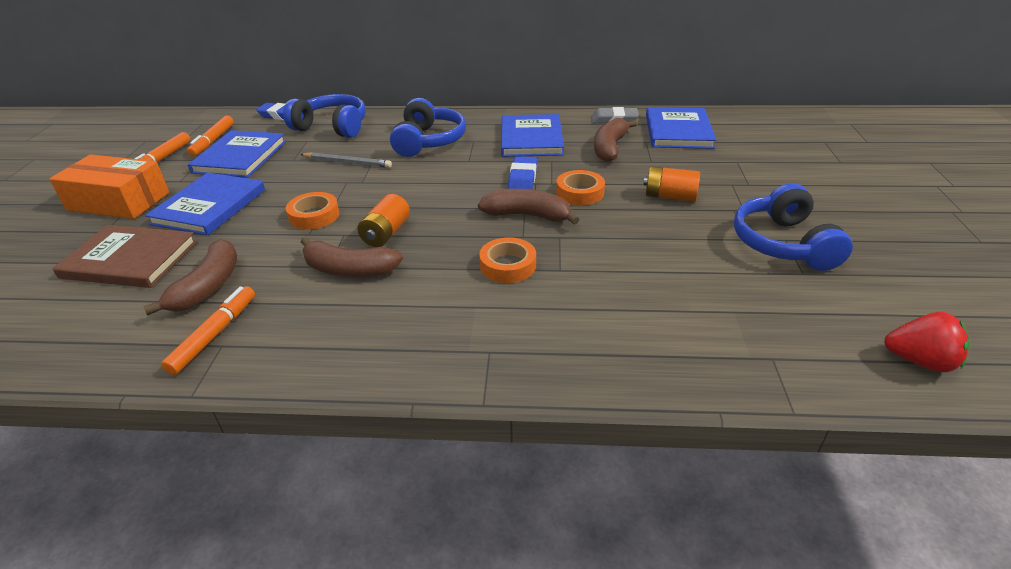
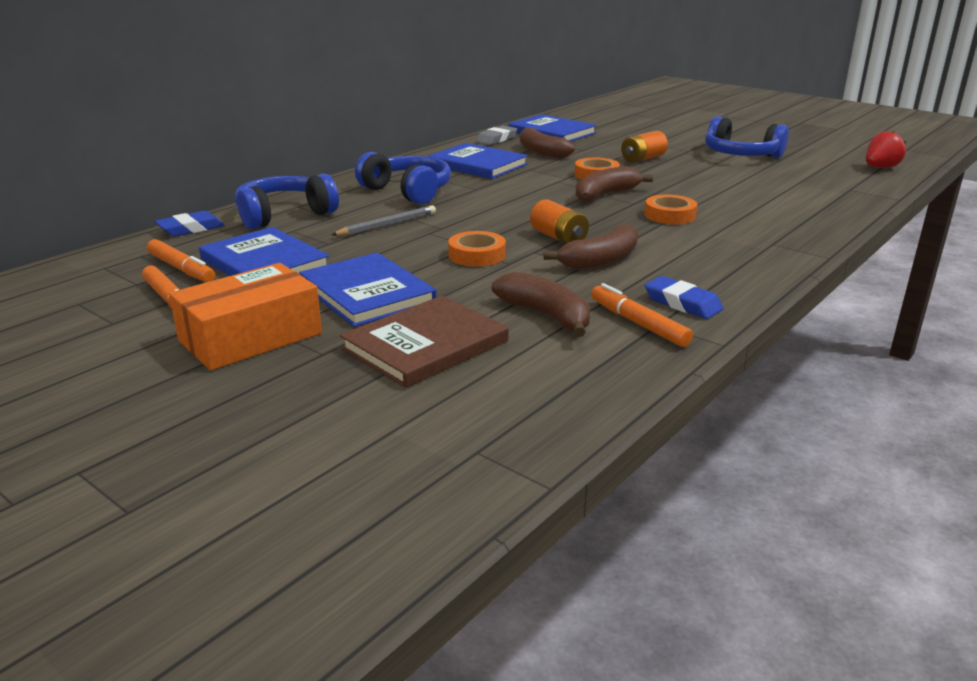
camera: 55 degrees left, 10 degrees down
(523, 177) = (541, 182): blue eraser -> blue eraser (682, 303)

